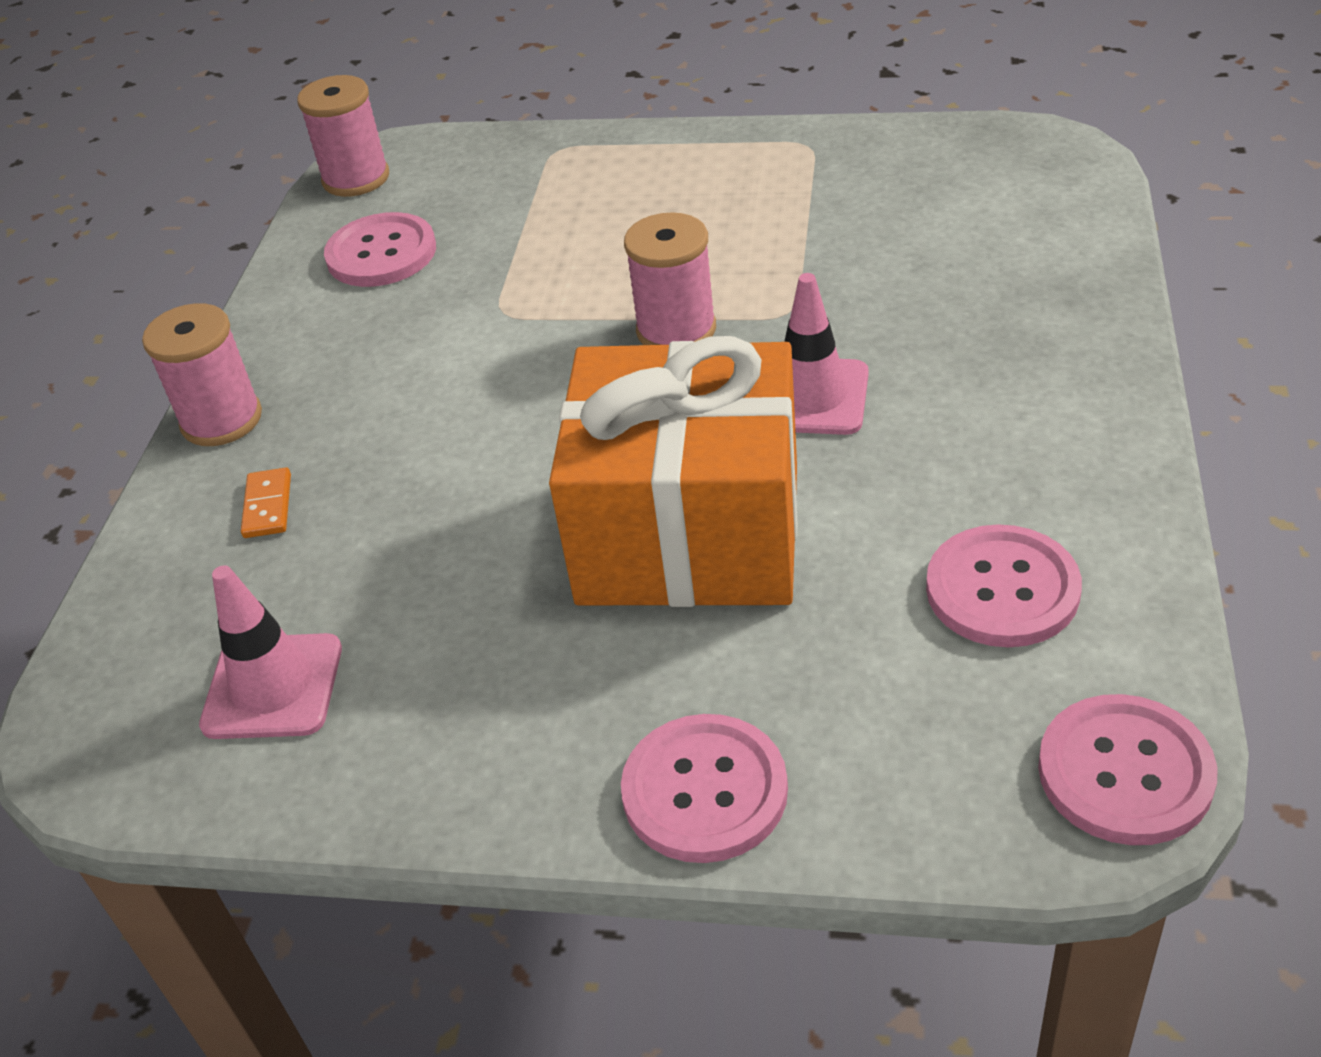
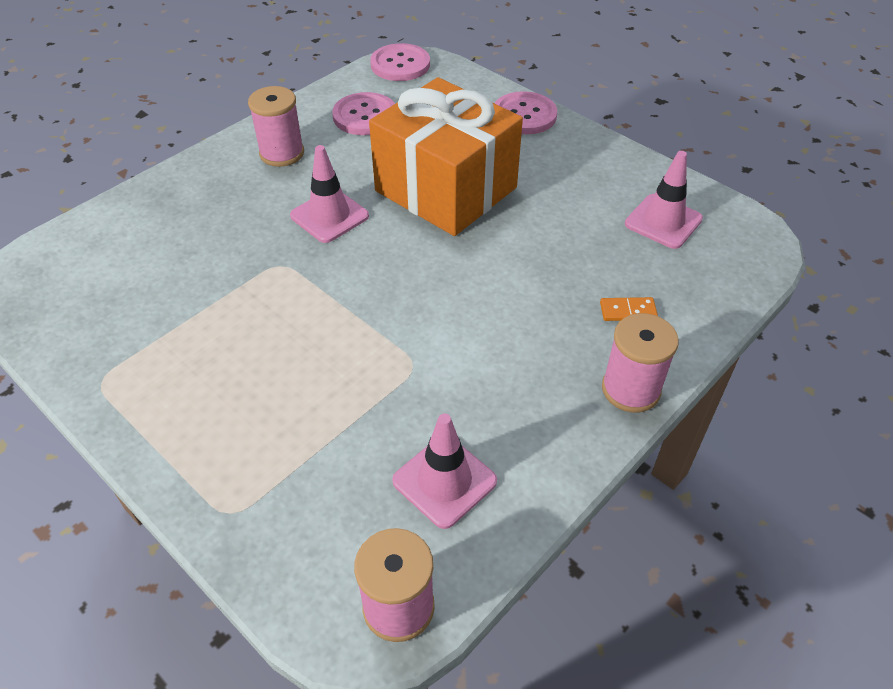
camera: 150 degrees left, 5 degrees up
(267, 506) = (628, 311): orange domino -> orange domino turned 60 degrees clockwise
(381, 253) = (444, 481): pink button -> pink traffic cone
(676, 330) = (340, 289): pink spool -> pink spool (282, 153)

